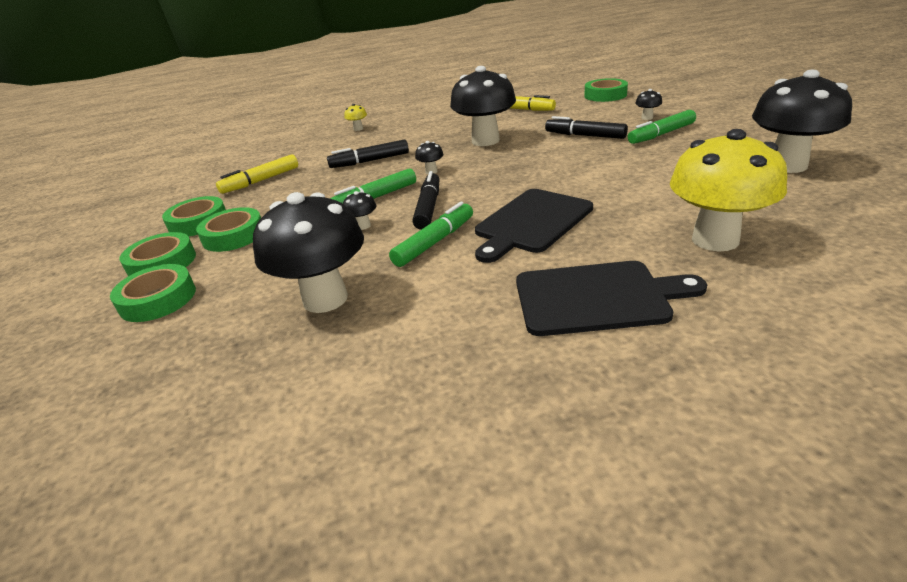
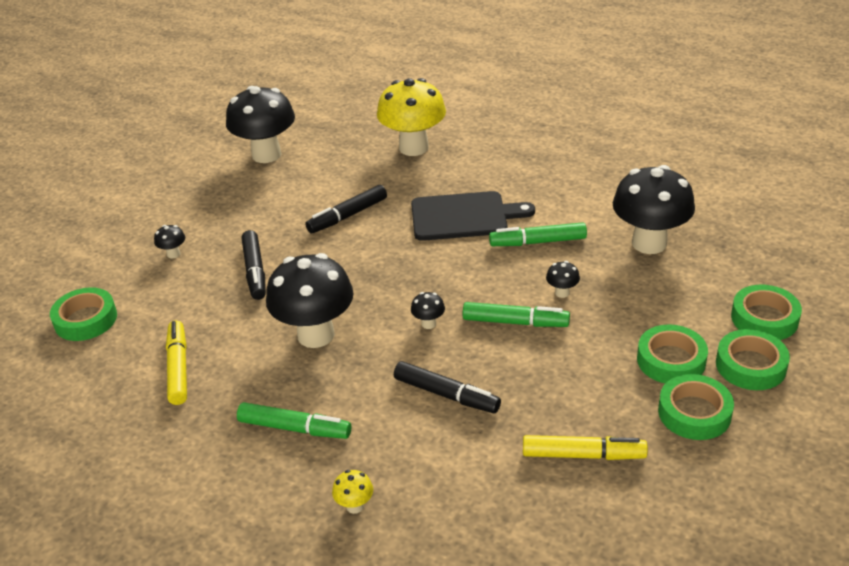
camera: 135 degrees left, 5 degrees up
(428, 207) = (496, 278): black marker -> black marker (347, 216)
(597, 297) = (518, 159): black cutting board -> none
(661, 134) = (224, 228): green marker -> green marker (295, 428)

